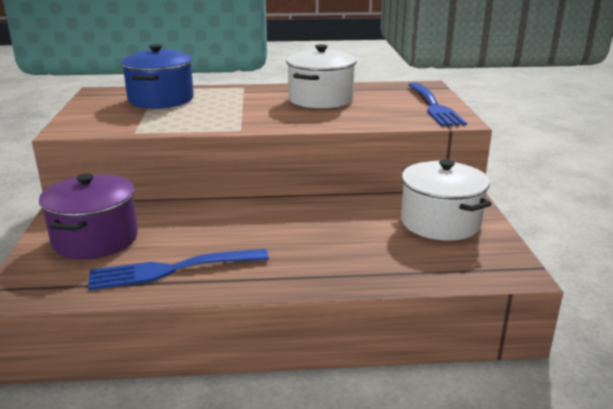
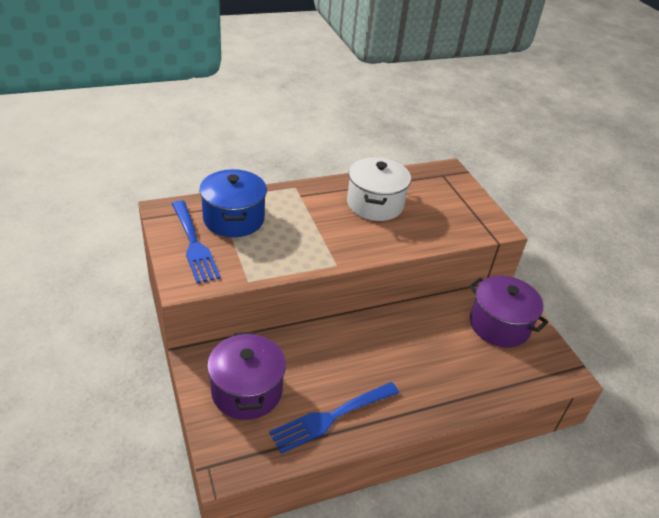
camera: 20 degrees left, 15 degrees up
(434, 106) = (471, 206): blue fork -> blue fork (194, 244)
(440, 222) = (499, 325): white pot -> purple pot

